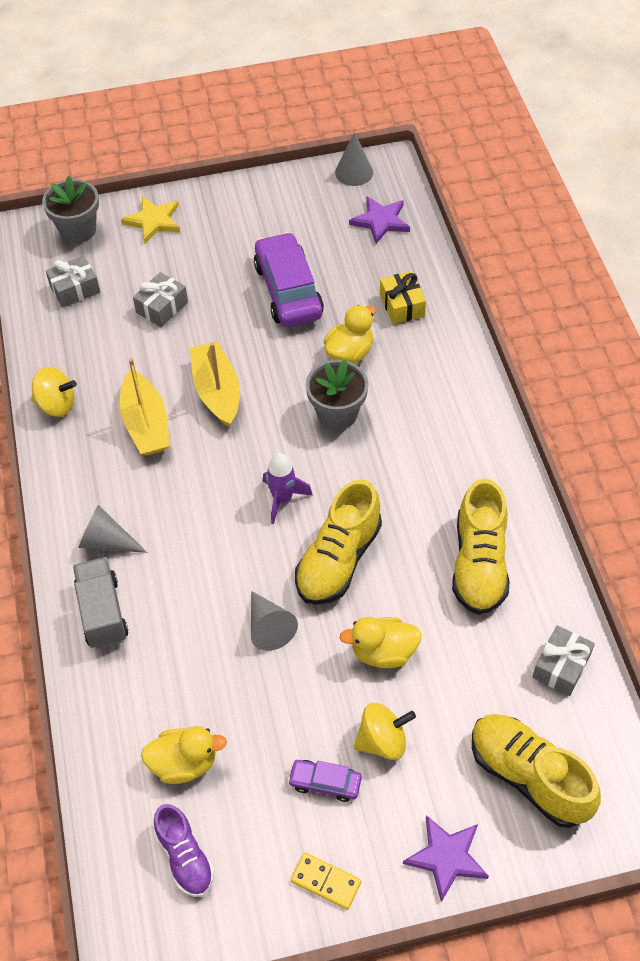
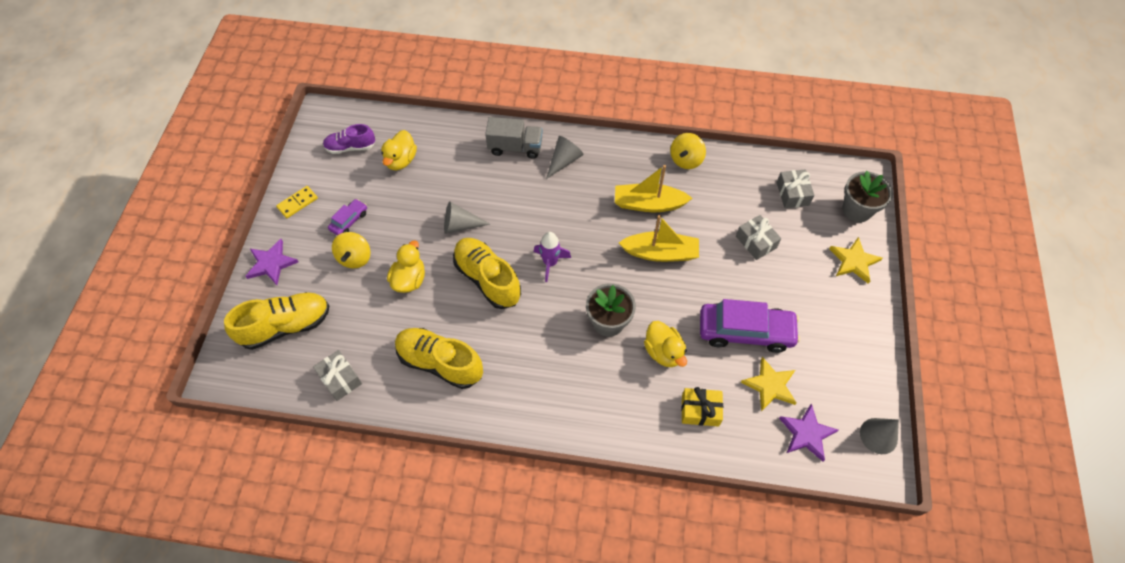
camera: 110 degrees right, 5 degrees up
(343, 258) = (770, 385): none -> yellow star

